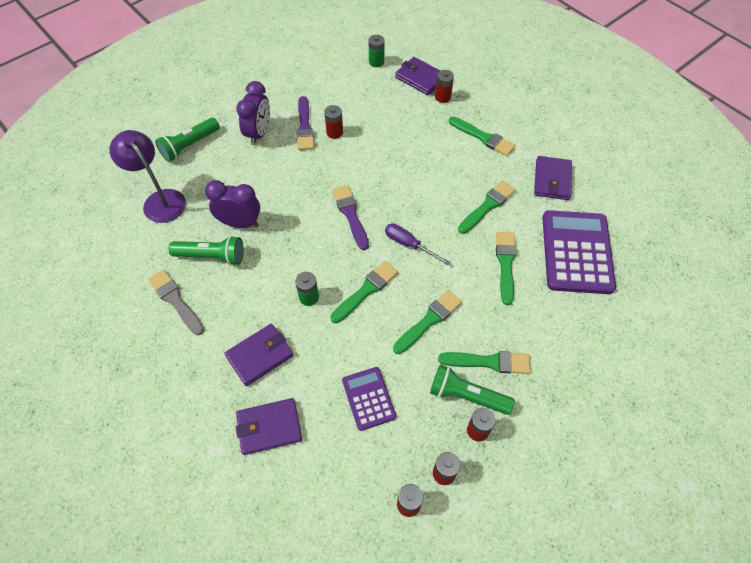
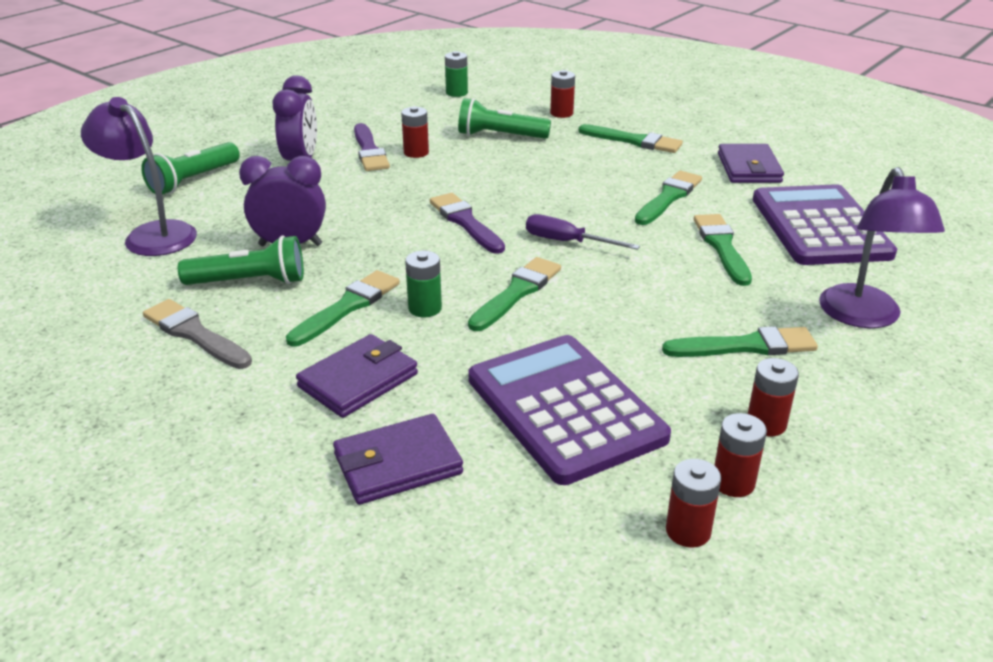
camera: 10 degrees left, 25 degrees down
(368, 398) = (565, 408): purple calculator -> purple calculator, size x1.84
(420, 78) = (524, 101): purple wallet -> none
(429, 320) = (630, 313): green brush -> green brush (347, 307)
(467, 396) = (729, 386): green flashlight -> green flashlight (500, 136)
(570, 347) = (864, 317): none -> purple lamp

